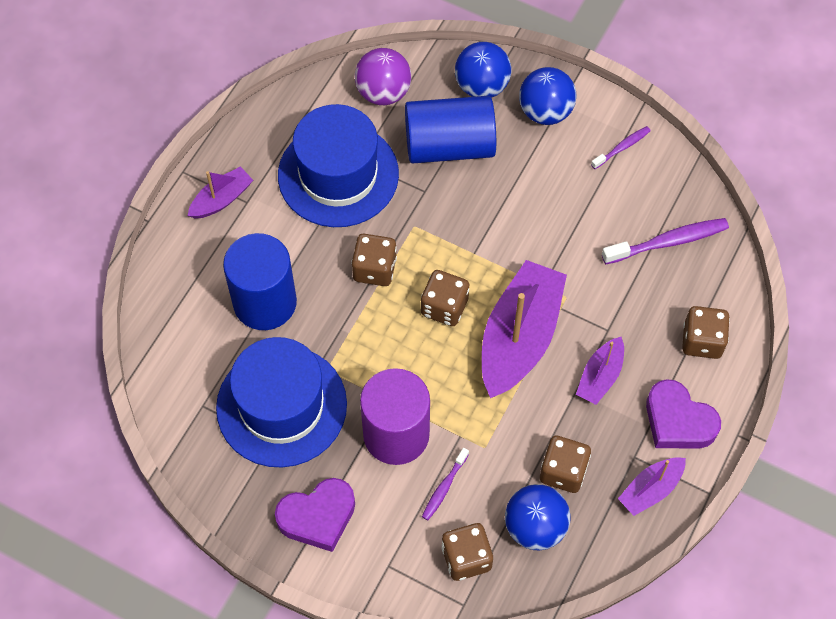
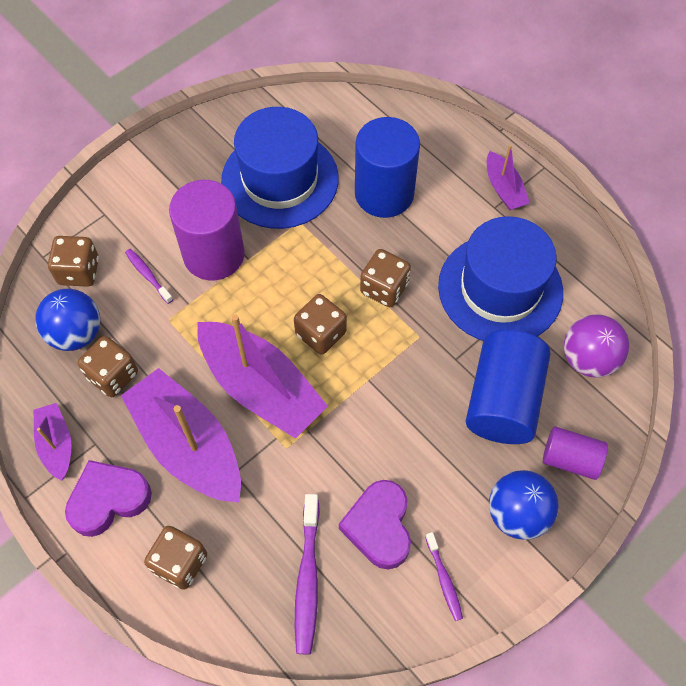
camera: 110 degrees right, 0 degrees up
(318, 517) = (170, 178): purple heart -> purple heart (379, 527)
(482, 86) = (570, 459): blue ball -> purple cylinder
(600, 376) = (188, 445): purple boat -> purple boat, size x1.98

